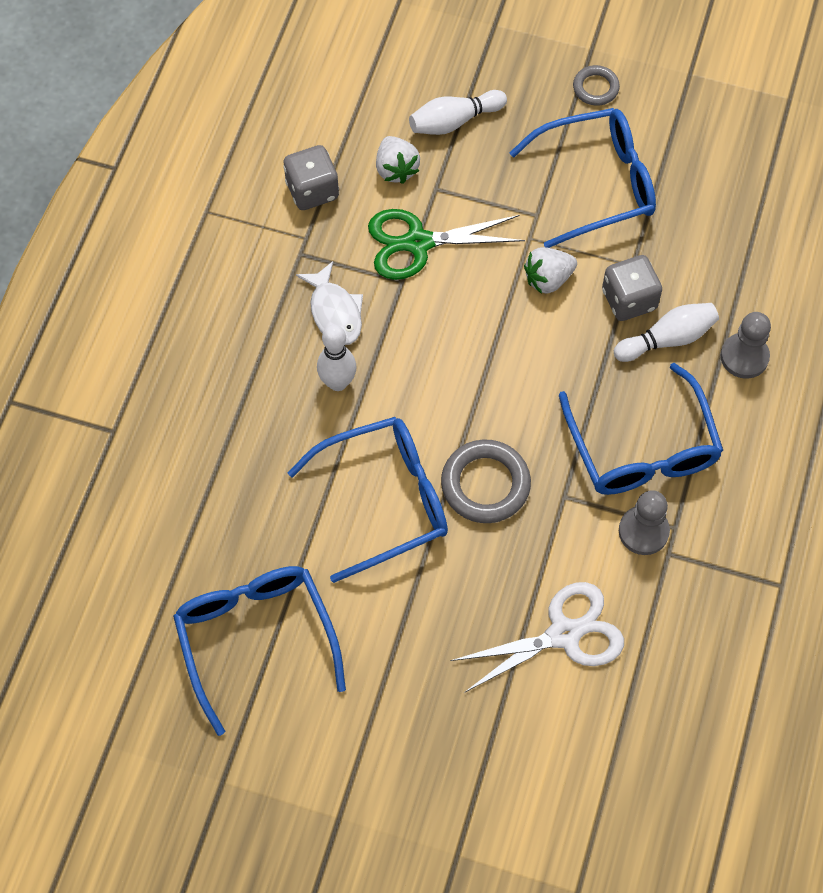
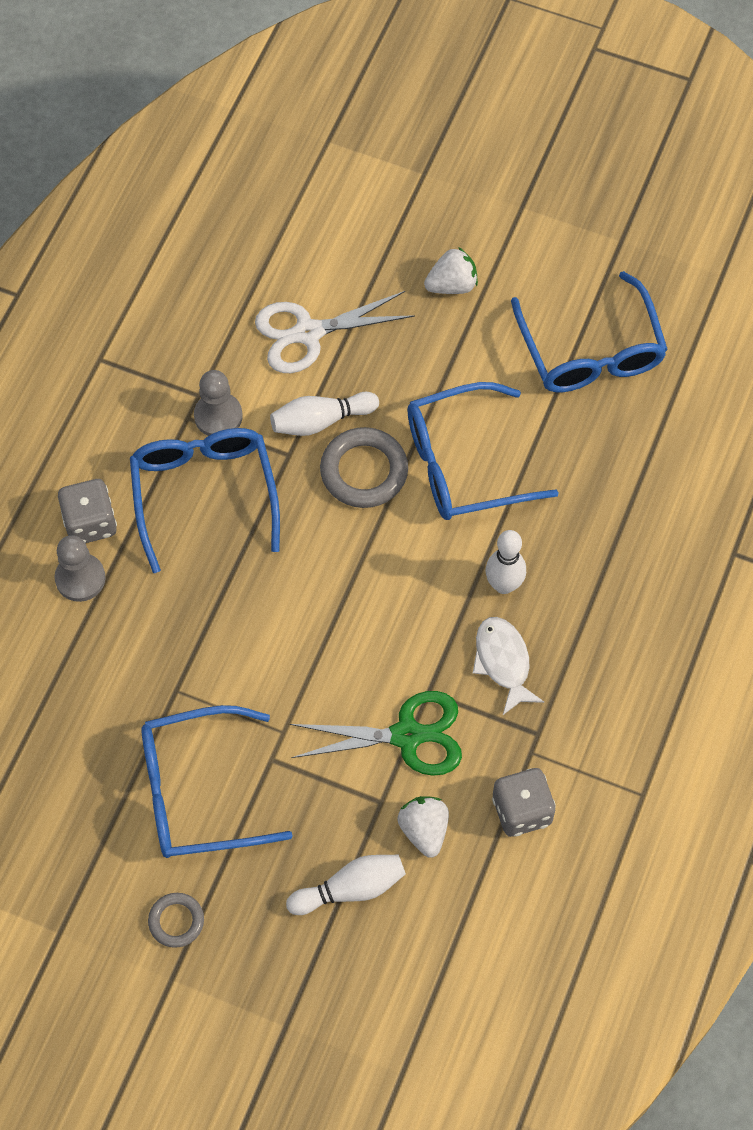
camera: 175 degrees left, 0 degrees up
(548, 279) = (270, 681): white strawberry -> white strawberry (452, 285)
(629, 300) = (187, 650): grey dice -> grey dice (90, 523)
(667, 339) = (155, 604): white bowling pin -> white bowling pin (320, 421)

